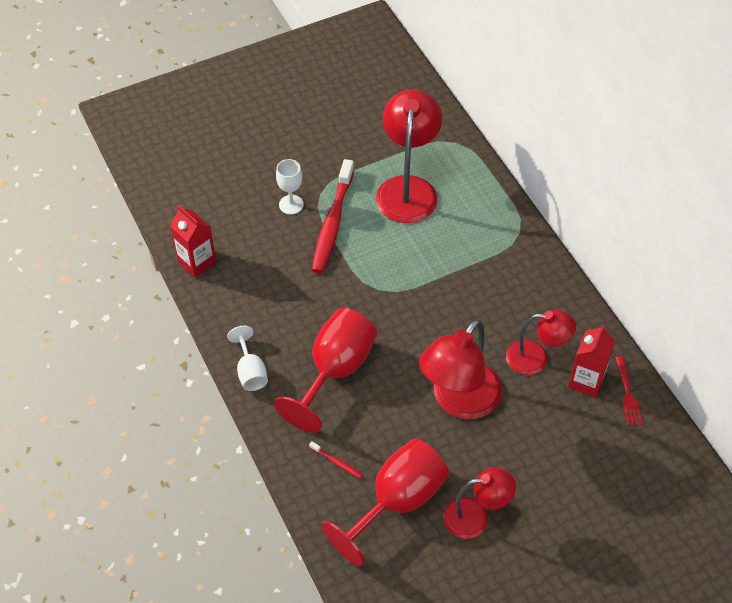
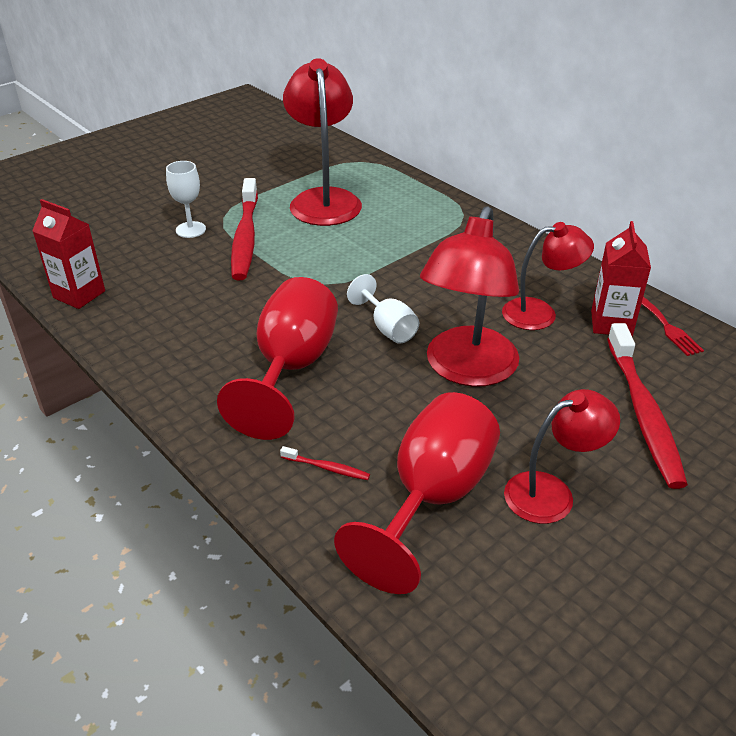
camera: 15 degrees left, 15 degrees down
(250, 372) = (174, 389): white goblet -> white goblet (388, 328)
(568, 468) = (643, 413): none -> red toothbrush

